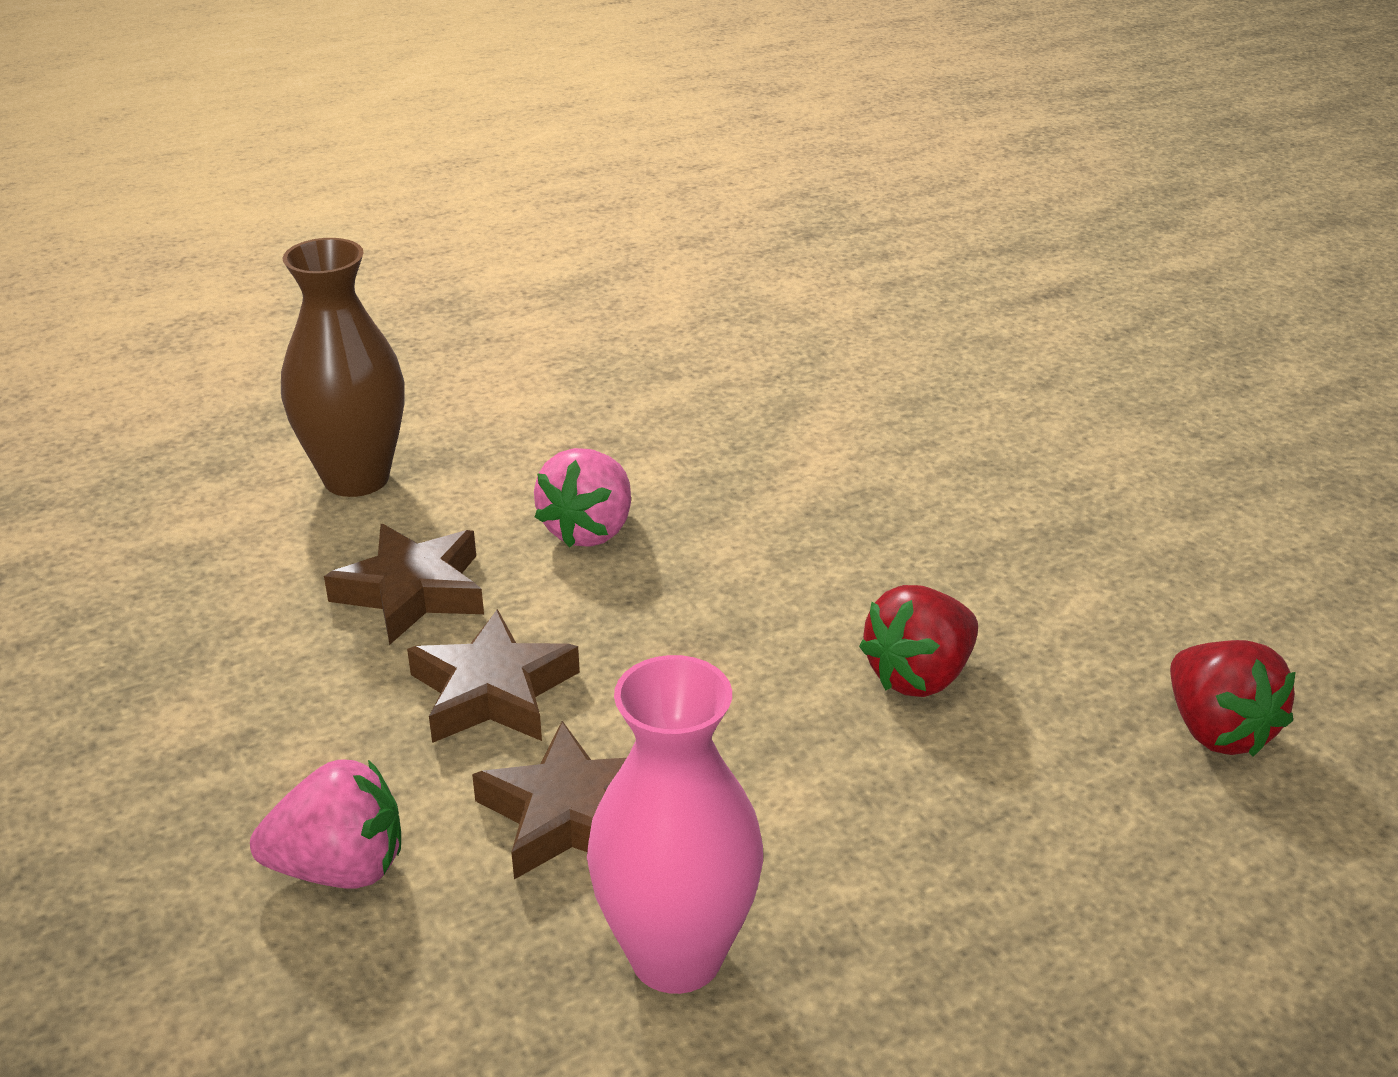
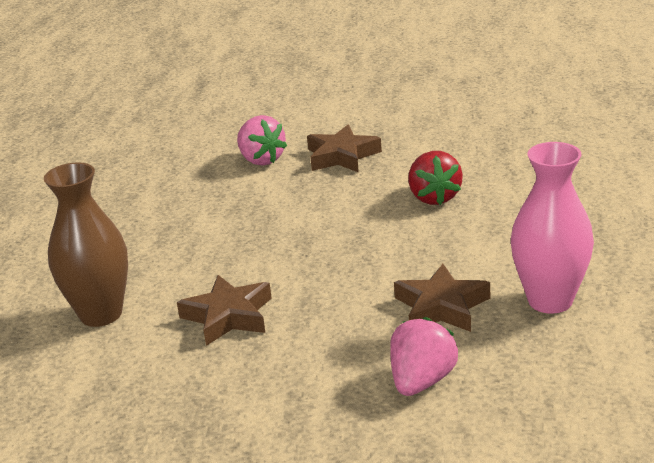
camera: 55 degrees left, 5 degrees down
(493, 692) = (335, 309): brown star -> brown star (342, 156)
(589, 530) = (238, 252): pink strawberry -> pink strawberry (261, 160)
(1217, 730) = (525, 147): red strawberry -> none

